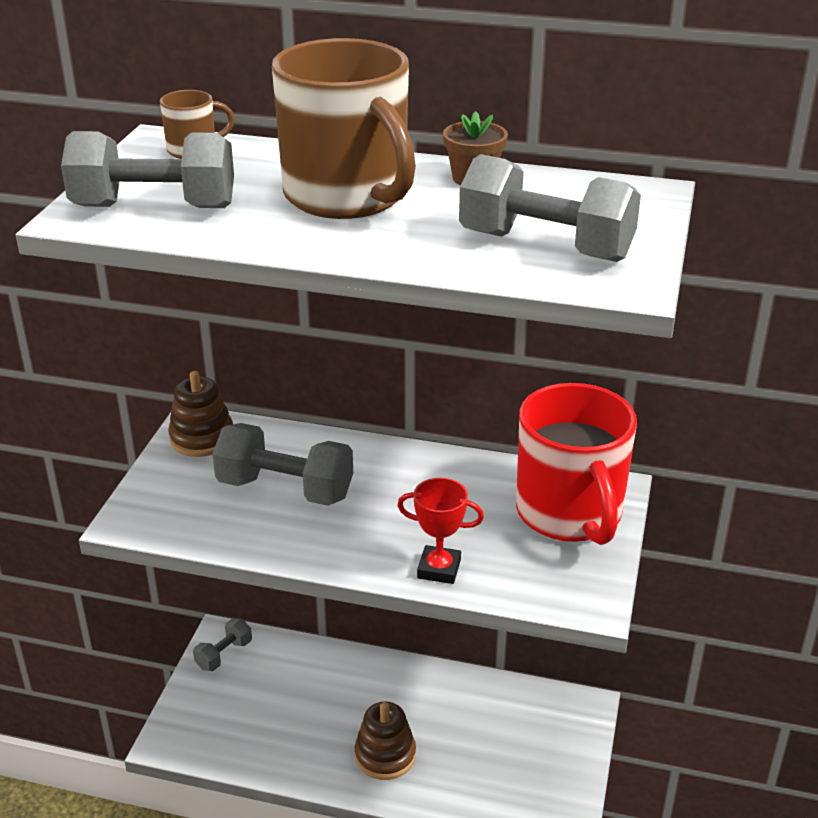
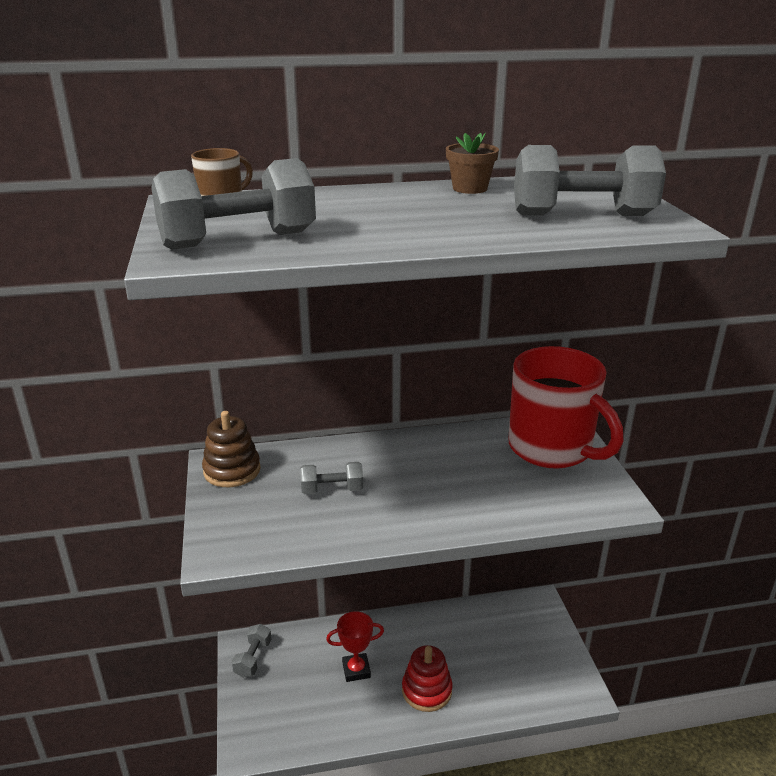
camera: 25 degrees left, 5 degrees down
(285, 489) = (332, 490): grey dumbbell -> grey dumbbell, size x0.55
(348, 197) = (393, 211): brown mug -> none
(385, 755) = (426, 690): brown stacking toy -> red stacking toy
(439, 569) = (497, 513): red trophy -> red trophy (356, 670)

